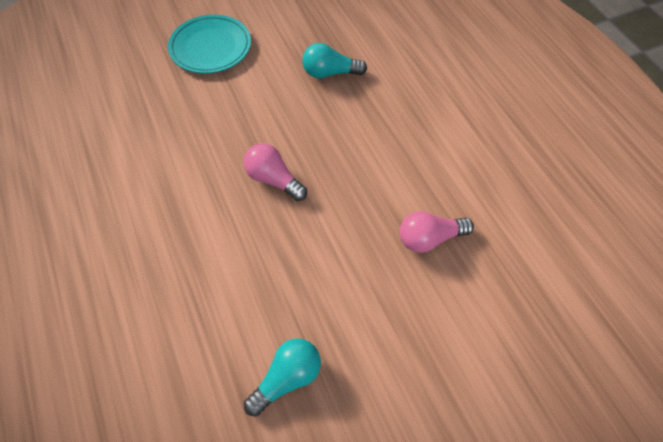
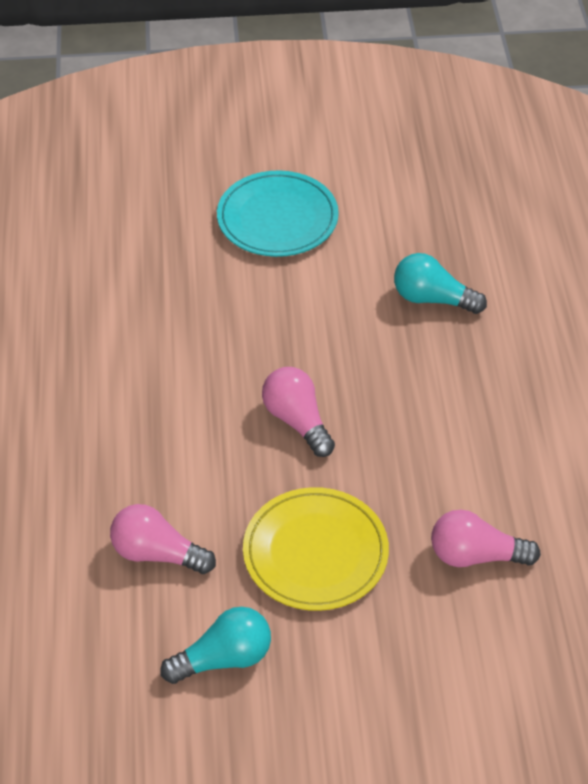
camera: 20 degrees right, 10 degrees down
(209, 310) = (157, 553): none -> pink light bulb
(322, 272) = (315, 553): none -> yellow plate

